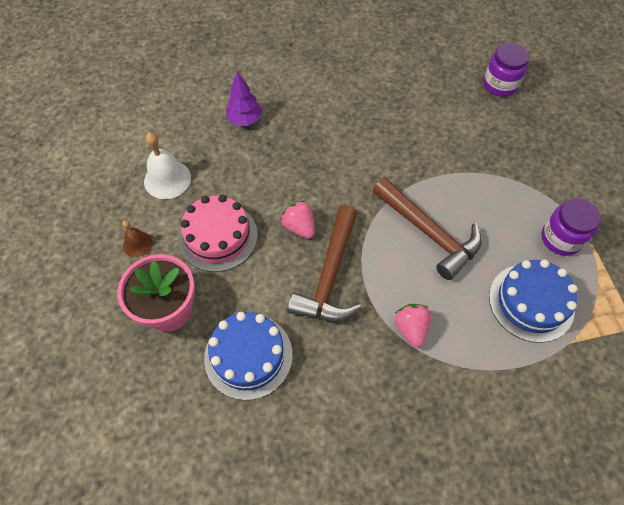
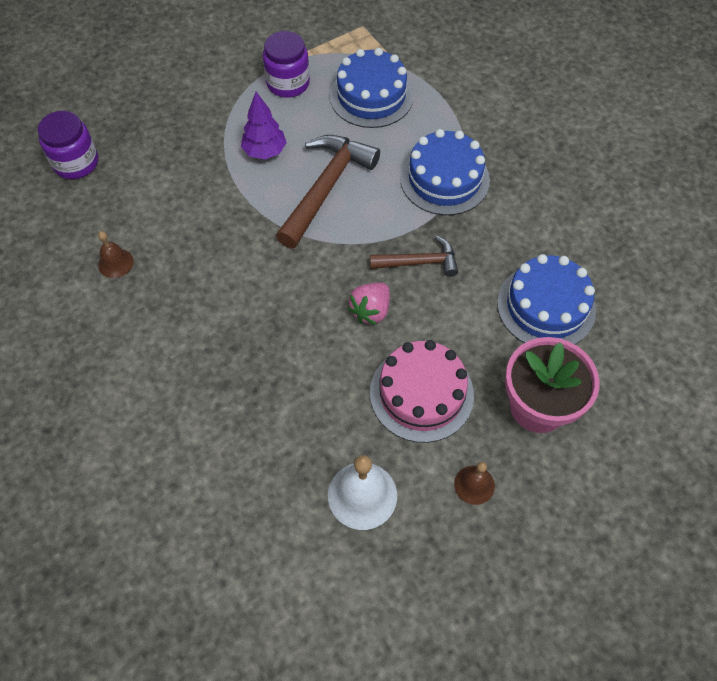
camera: 110 degrees left, 0 degrees up
(245, 120) = (223, 436): purple tree -> purple tree (265, 151)
(329, 275) = (419, 262): brown hammer -> brown hammer, size x0.59
(400, 91) = (115, 263): none -> brown bell
(411, 328) = (444, 179): pink strawberry -> blue cake

